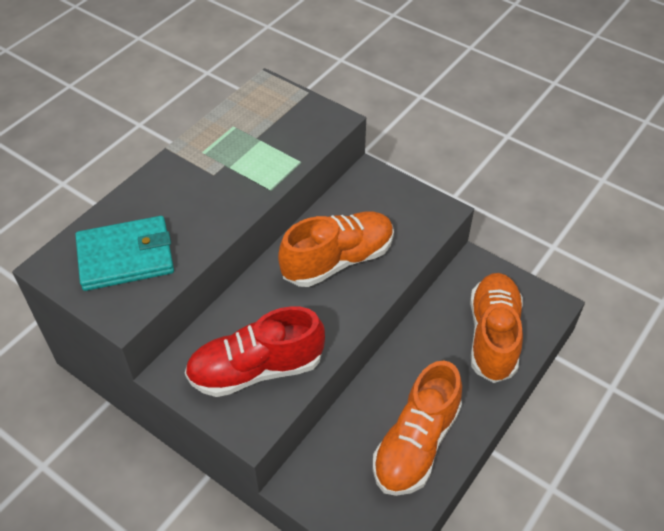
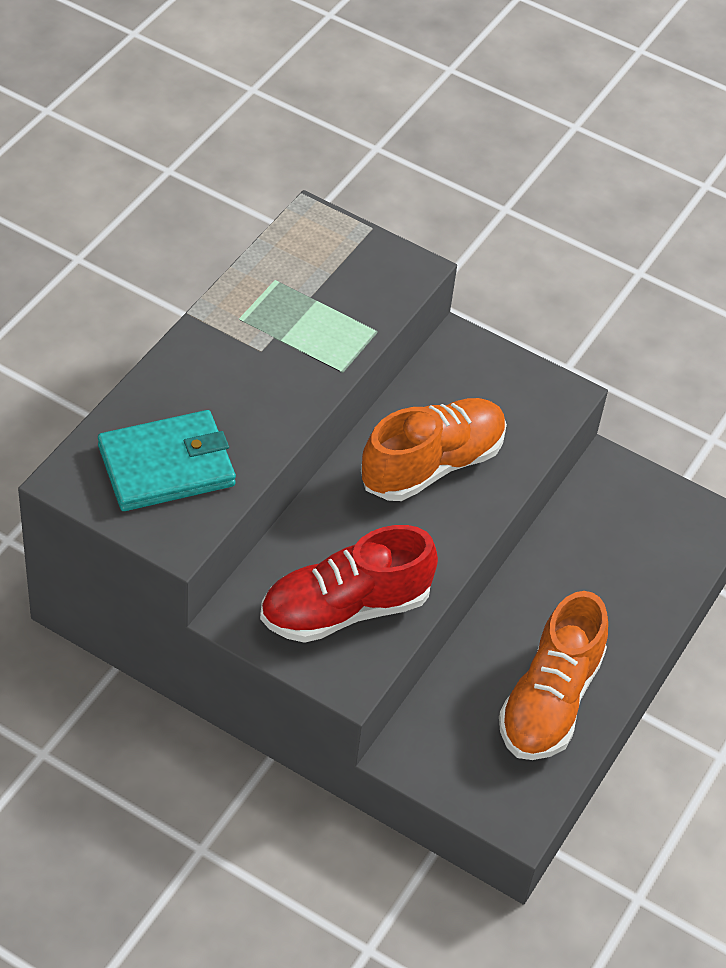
camera: 10 degrees left, 0 degrees up
(493, 336) = (639, 562): orange shoe -> none

